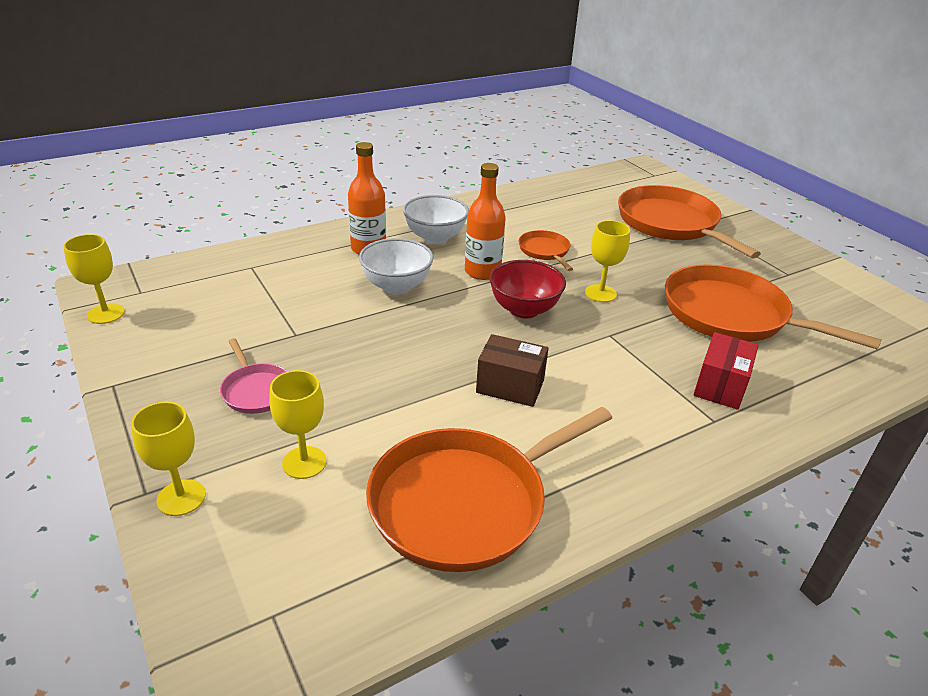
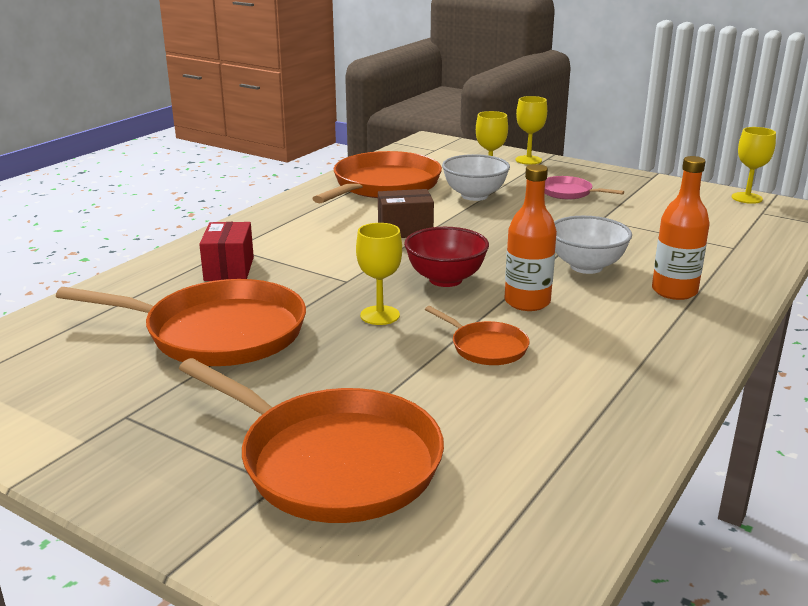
camera: 155 degrees right, 10 degrees down
(435, 237) = (631, 324): white bowl -> white bowl (474, 196)

